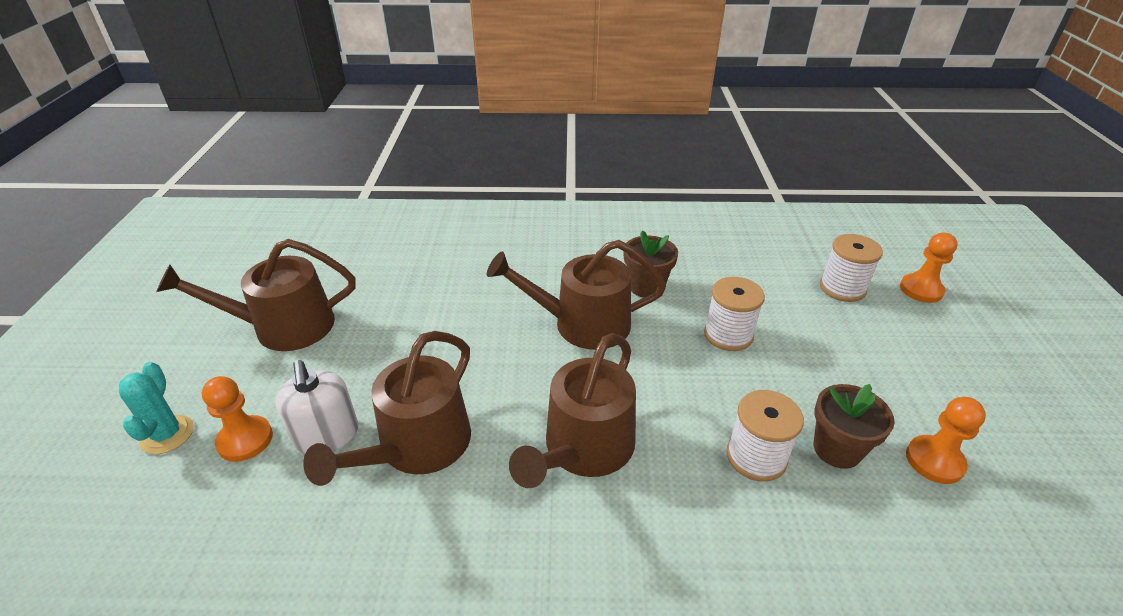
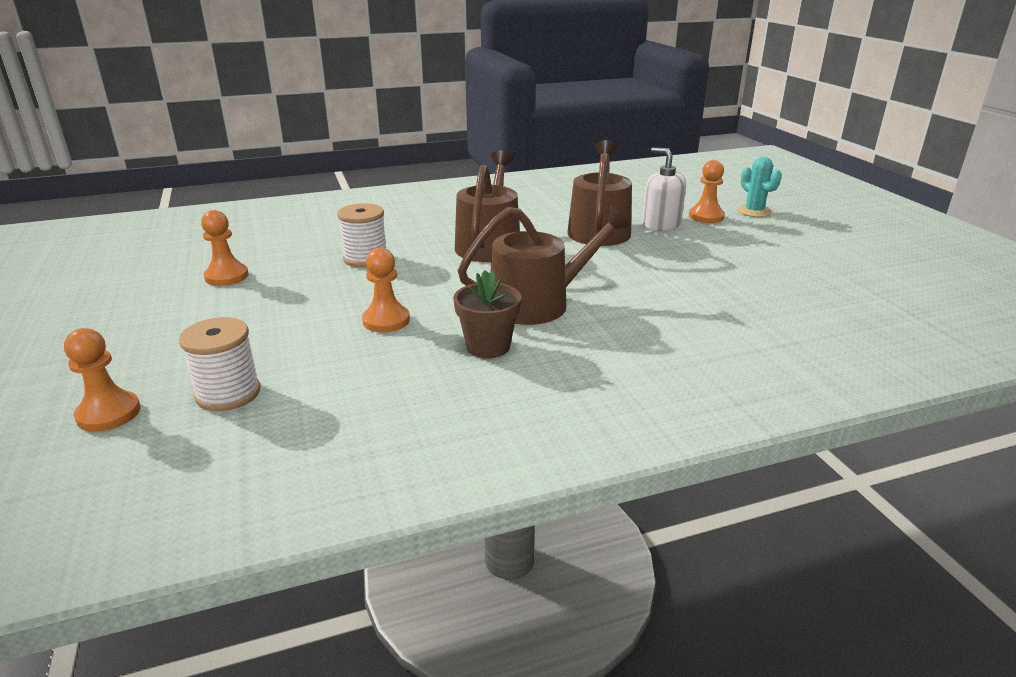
camera: 160 degrees right, 10 degrees down
(284, 327) = (791, 258): brown watering can -> none
(728, 335) = (386, 320): white spool -> orange pawn
(837, 449) = (302, 270): brown flower pot -> none

